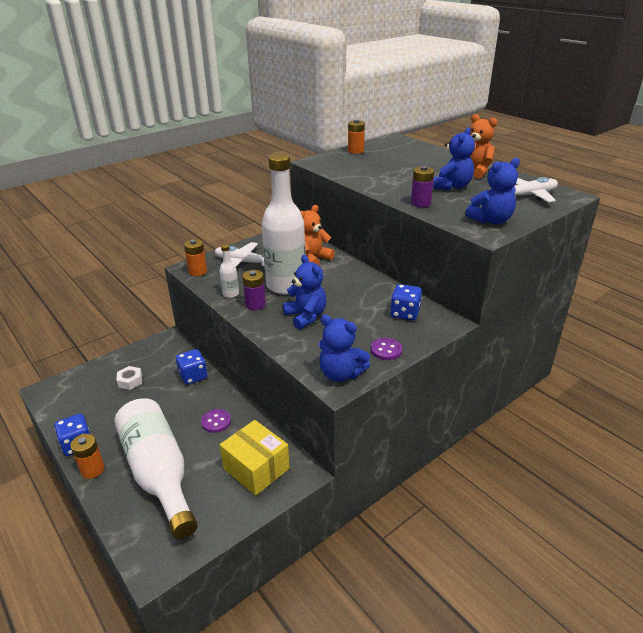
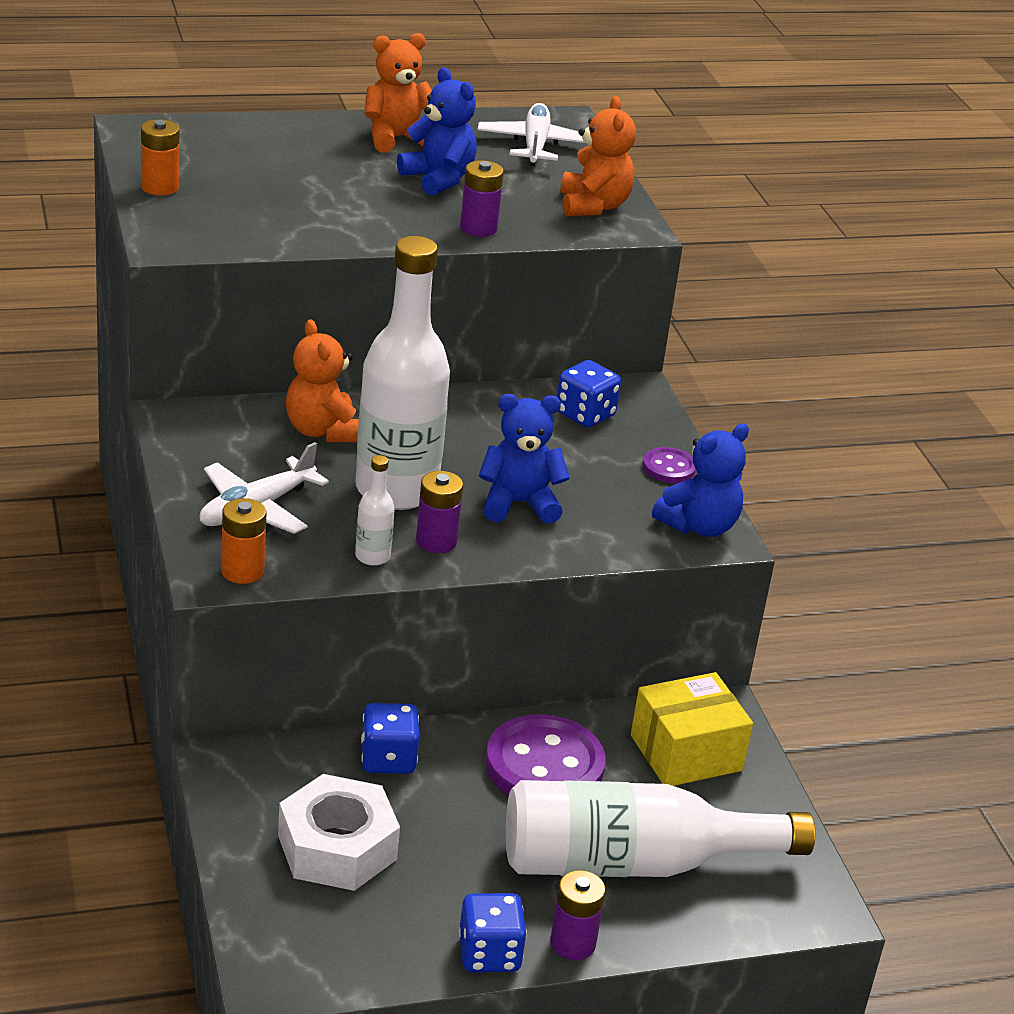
camera: 70 degrees left, 0 degrees up
(92, 470) = (572, 943): orange battery -> purple battery
(130, 381) = (337, 847): white nut -> white nut, size x2.03
(216, 422) = (544, 765): purple button -> purple button, size x2.07
(491, 220) = (593, 206): blue teddy bear -> orange teddy bear

